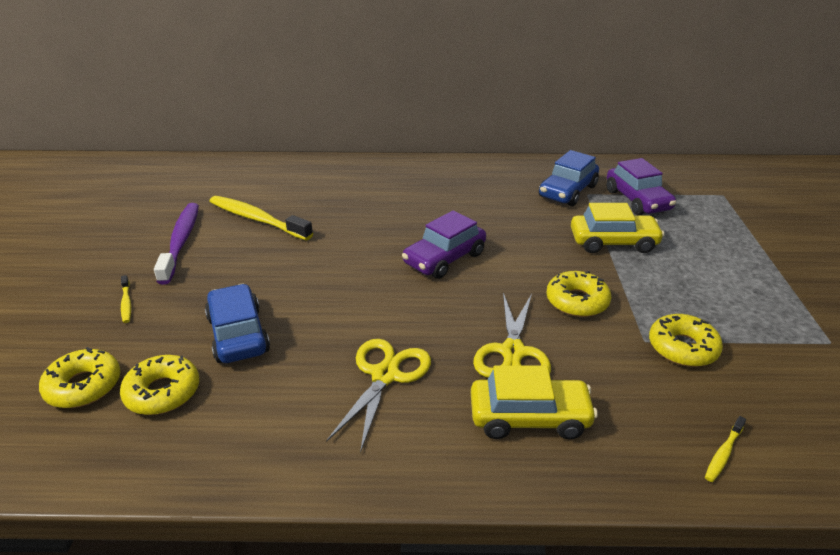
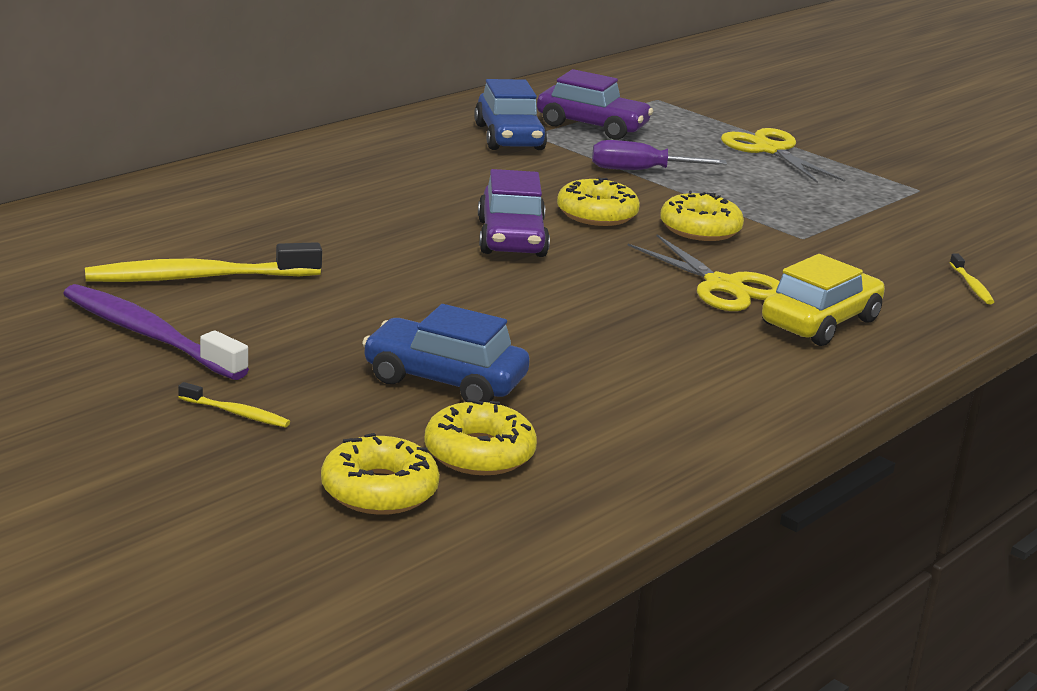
camera: 50 degrees left, 10 degrees down
(385, 375) = (656, 347): yellow scissors -> yellow scissors (770, 150)
(613, 242) = (640, 170): yellow car -> purple screwdriver
(682, 348) = (836, 231): yellow donut -> yellow donut (597, 214)

